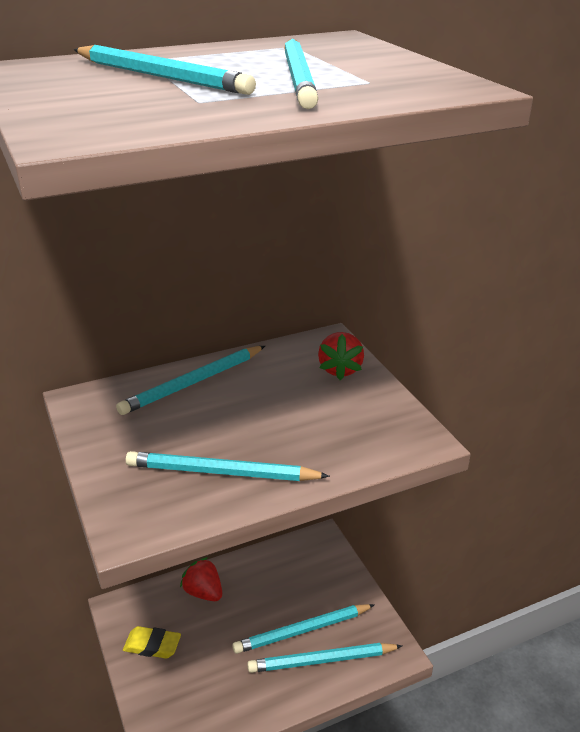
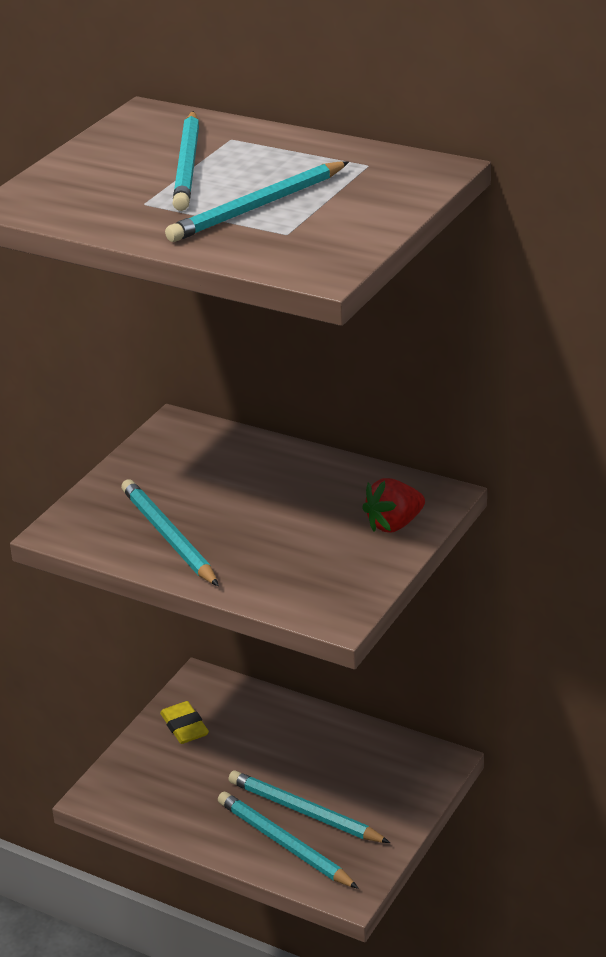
camera: 55 degrees right, 0 degrees up
(193, 383) = (269, 461): turquoise pencil -> none
(203, 592) = (276, 721): red strawberry -> none

